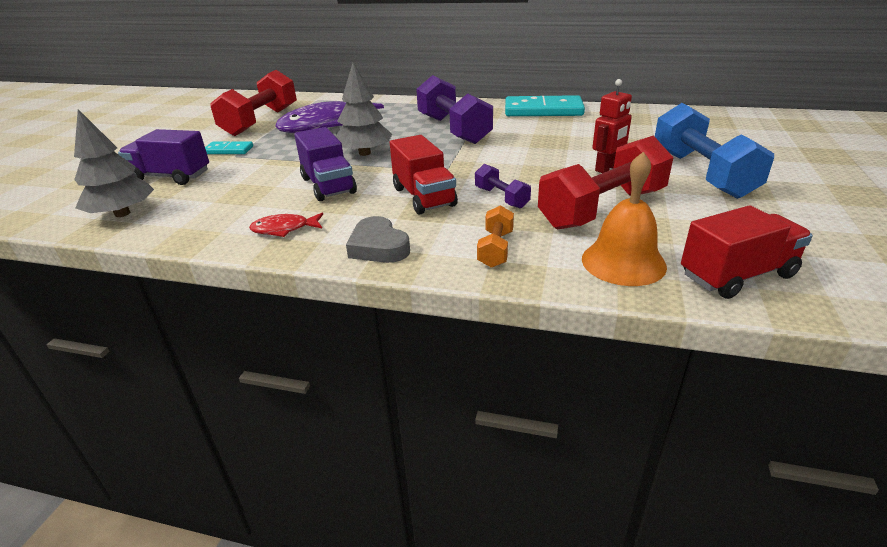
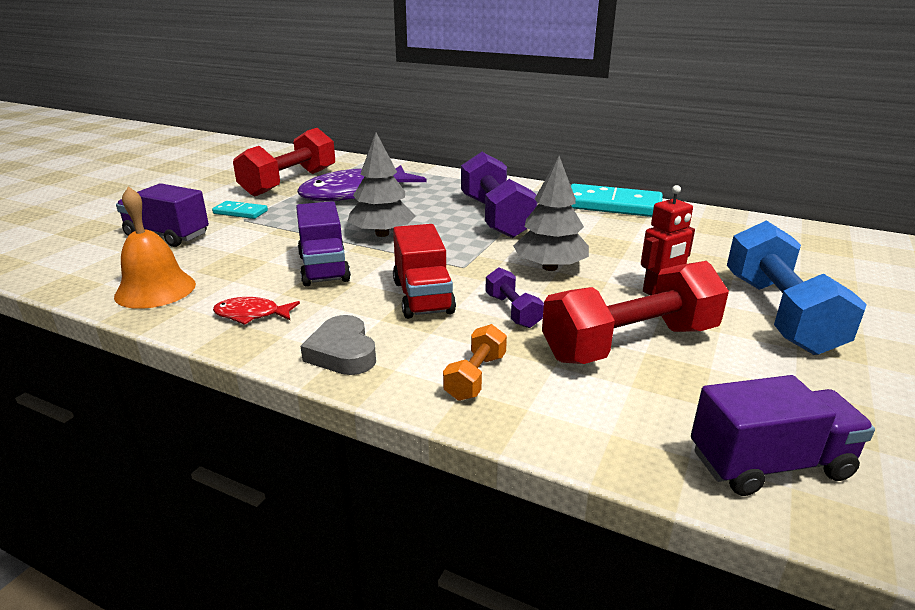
camera: 10 degrees right, 5 degrees down
(122, 213) = (98, 272): grey tree -> grey tree (550, 267)
(623, 262) = (625, 420): orange bell -> orange bell (155, 290)
(737, 275) = (769, 464): red truck -> purple truck

